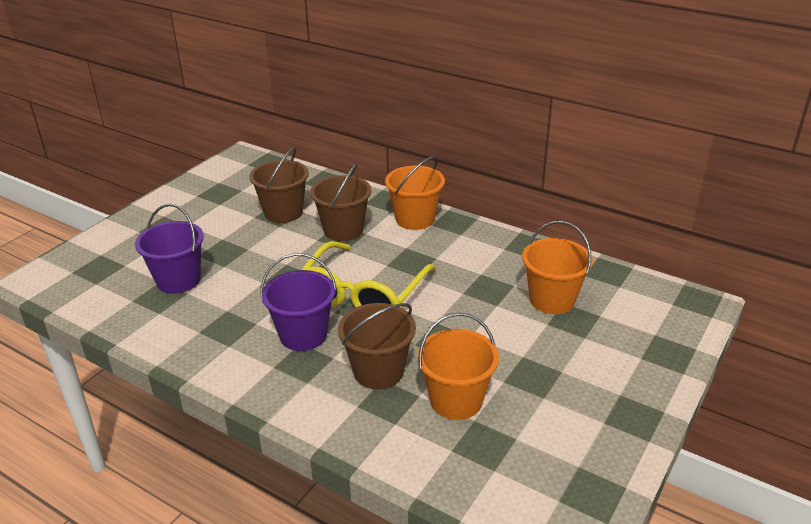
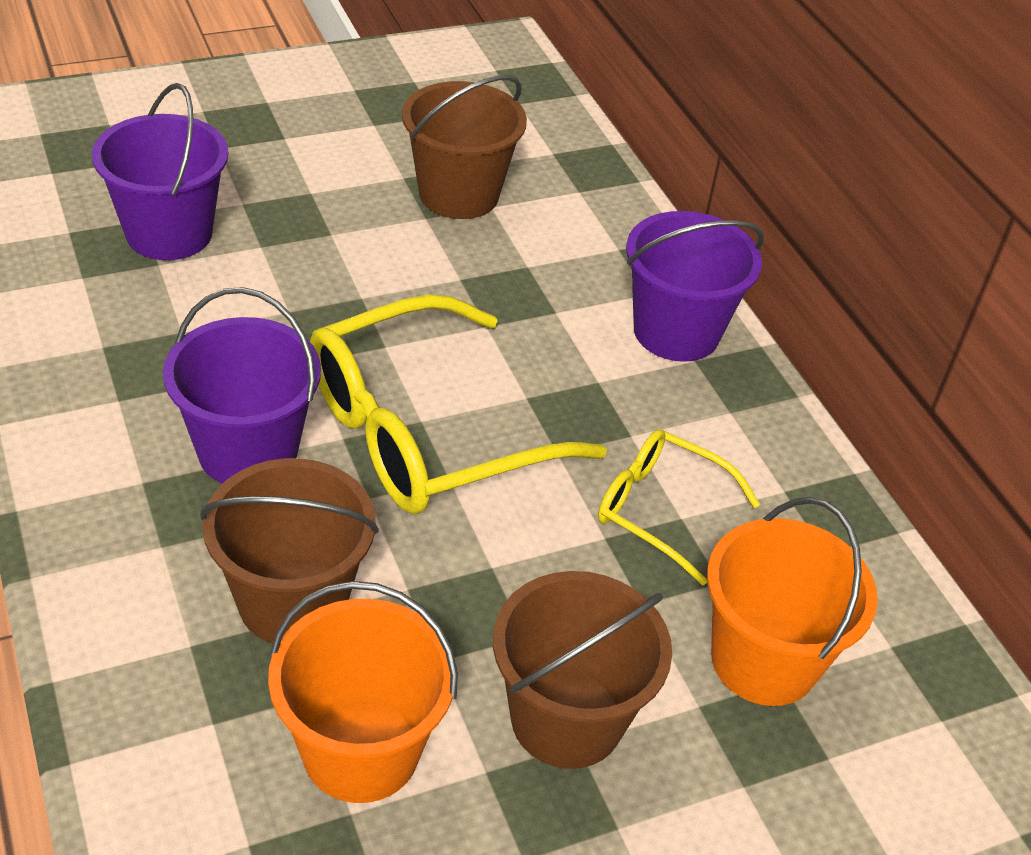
camera: 30 degrees right, 10 degrees up
(343, 230) = (524, 283): brown bucket -> brown bucket (566, 719)
(415, 219) = (676, 331): orange bucket -> purple bucket
(471, 275) = (661, 510): none -> yellow glasses

